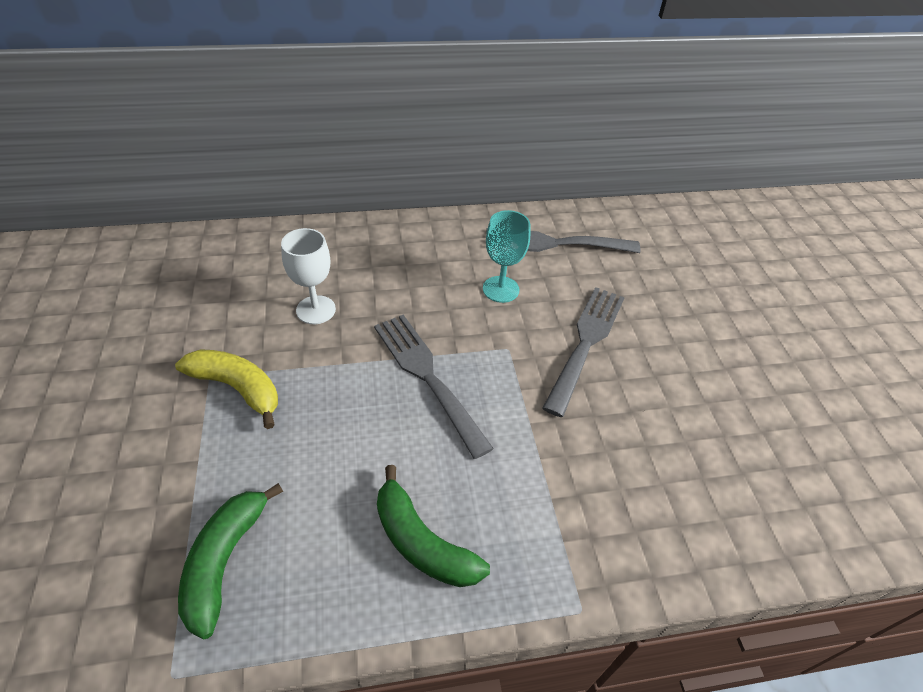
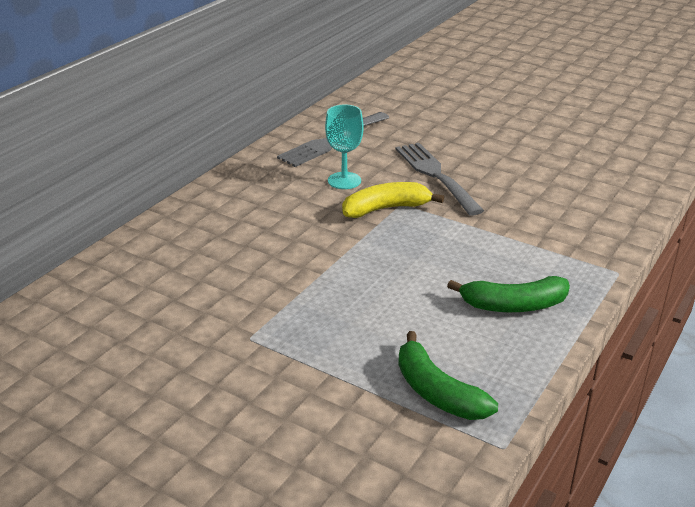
camera: 45 degrees left, 15 degrees down
(237, 388) = (281, 329): yellow banana -> yellow banana (386, 209)
(316, 310) = (249, 262): white goblet -> none
(427, 376) = (382, 244): grey fork -> none

